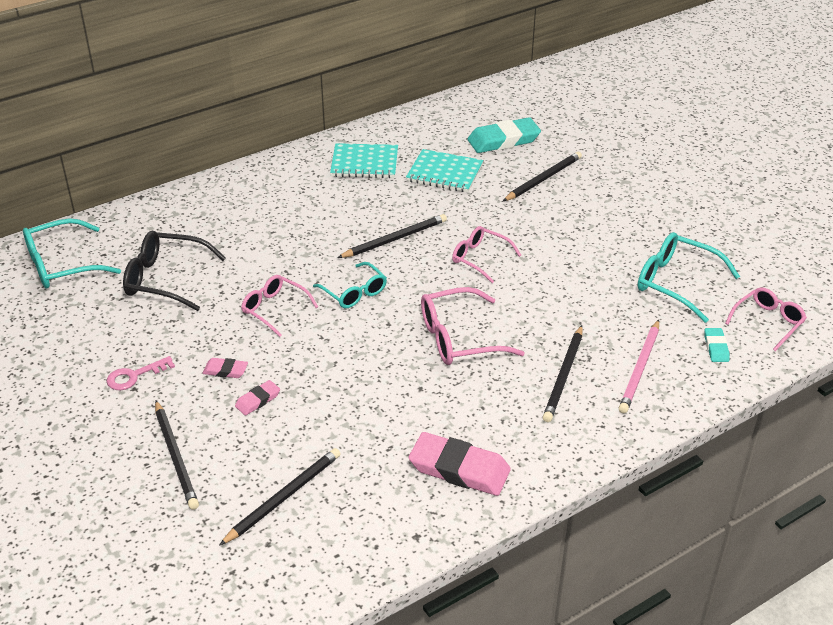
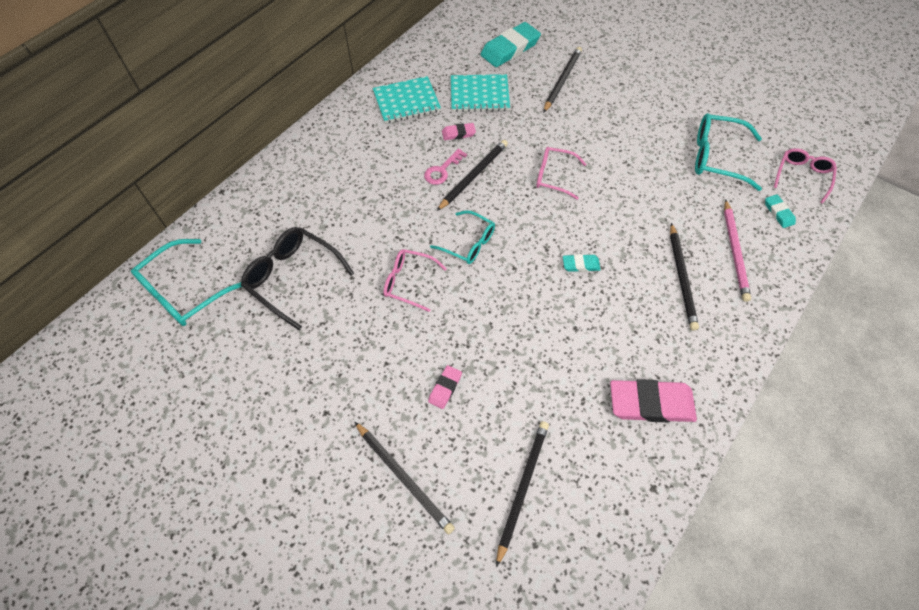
camera: 20 degrees left, 20 degrees up
(134, 376) = (319, 398): pink key -> pink key (442, 170)
(167, 279) = (293, 278): black glasses -> black glasses turned 45 degrees clockwise
(225, 370) = (399, 364): pink eraser -> pink eraser (458, 133)
(460, 338) = (580, 265): pink glasses -> turquoise eraser

